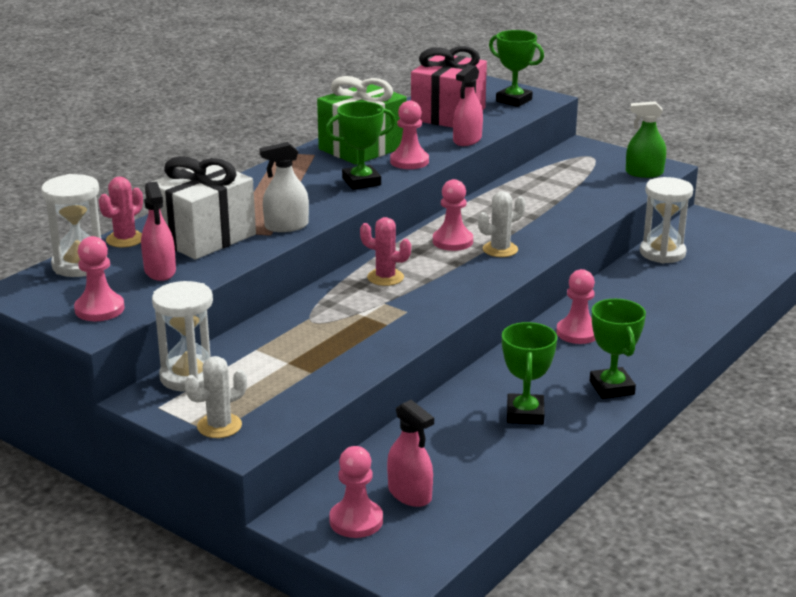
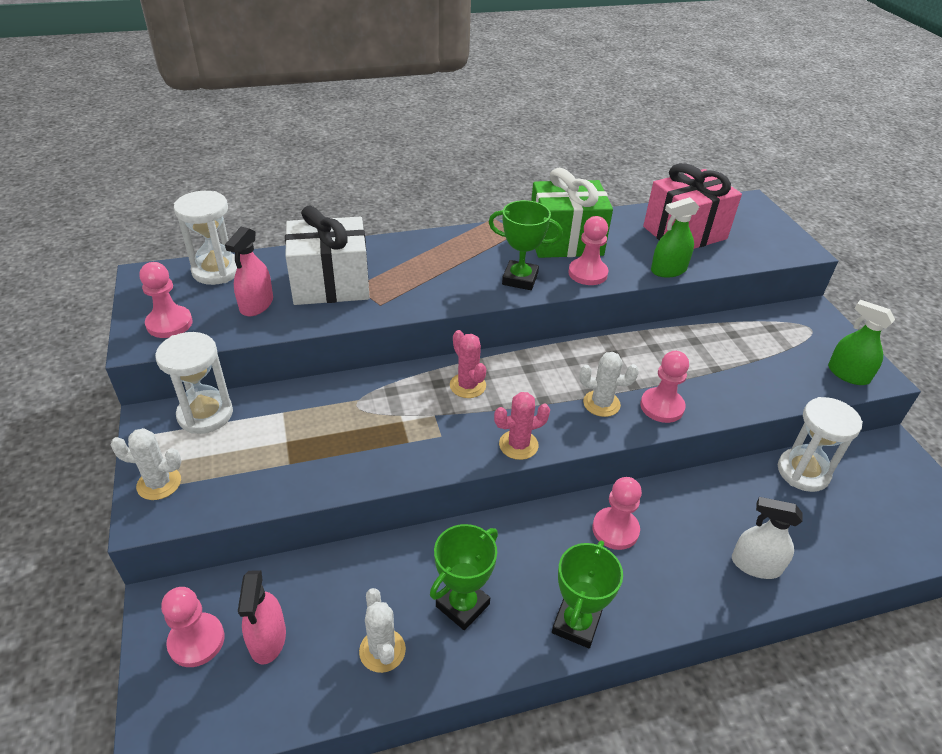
camera: 35 degrees right, 15 degrees up
(125, 239) = (277, 259): pink cactus -> pink cactus (518, 445)
(286, 226) = (402, 301): white spray bottle -> white spray bottle (755, 565)
(452, 241) = (569, 372): pink pawn -> pink pawn (662, 406)
(467, 140) = (668, 270): pink spray bottle -> green spray bottle
(501, 459) = (382, 650): none -> white cactus
(513, 100) = (765, 240): green trophy -> none

